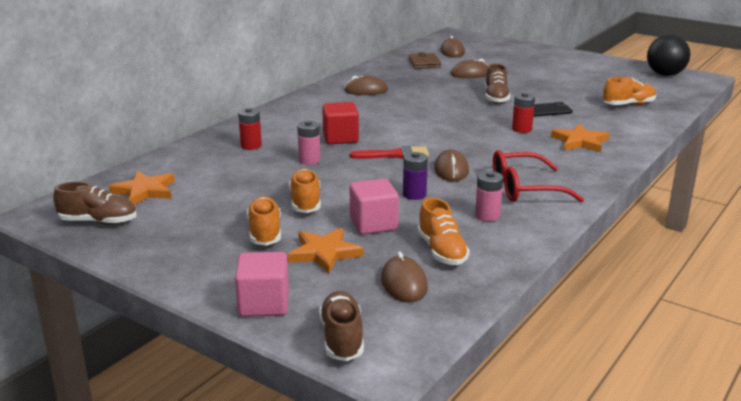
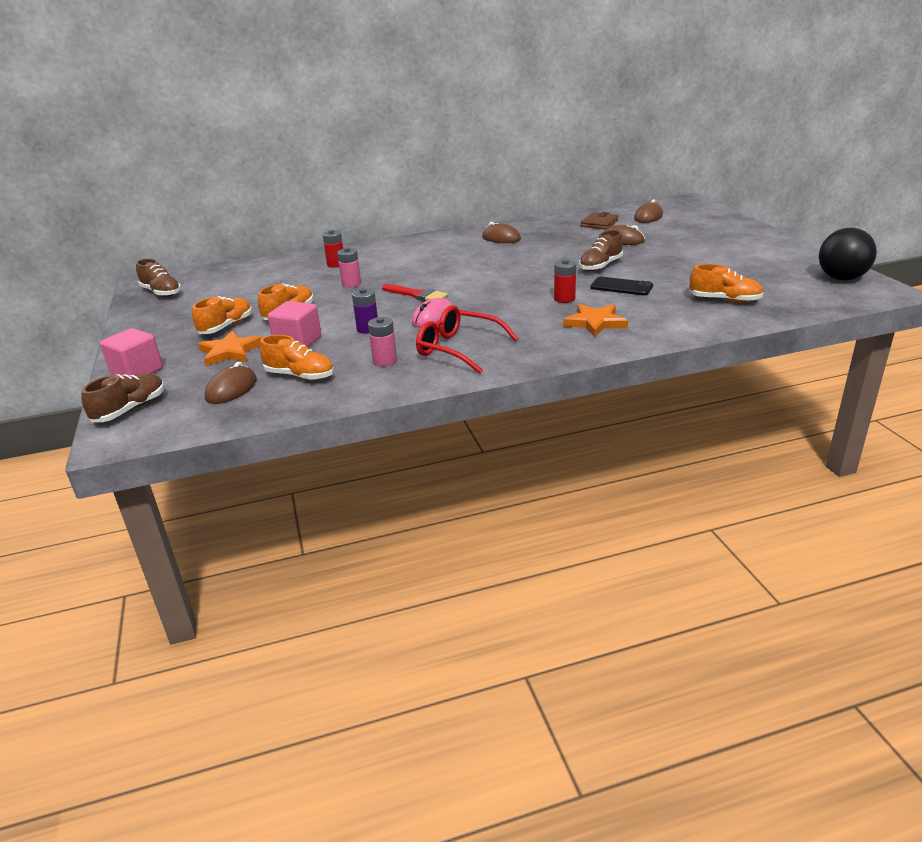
camera: 40 degrees right, 5 degrees up
(144, 191) = (219, 280): orange star -> none
(340, 138) = (405, 272): red cube -> none
(442, 251) = (300, 376): orange shoe -> orange shoe turned 90 degrees counterclockwise
(451, 170) = (433, 318): brown mouse -> pink mouse

